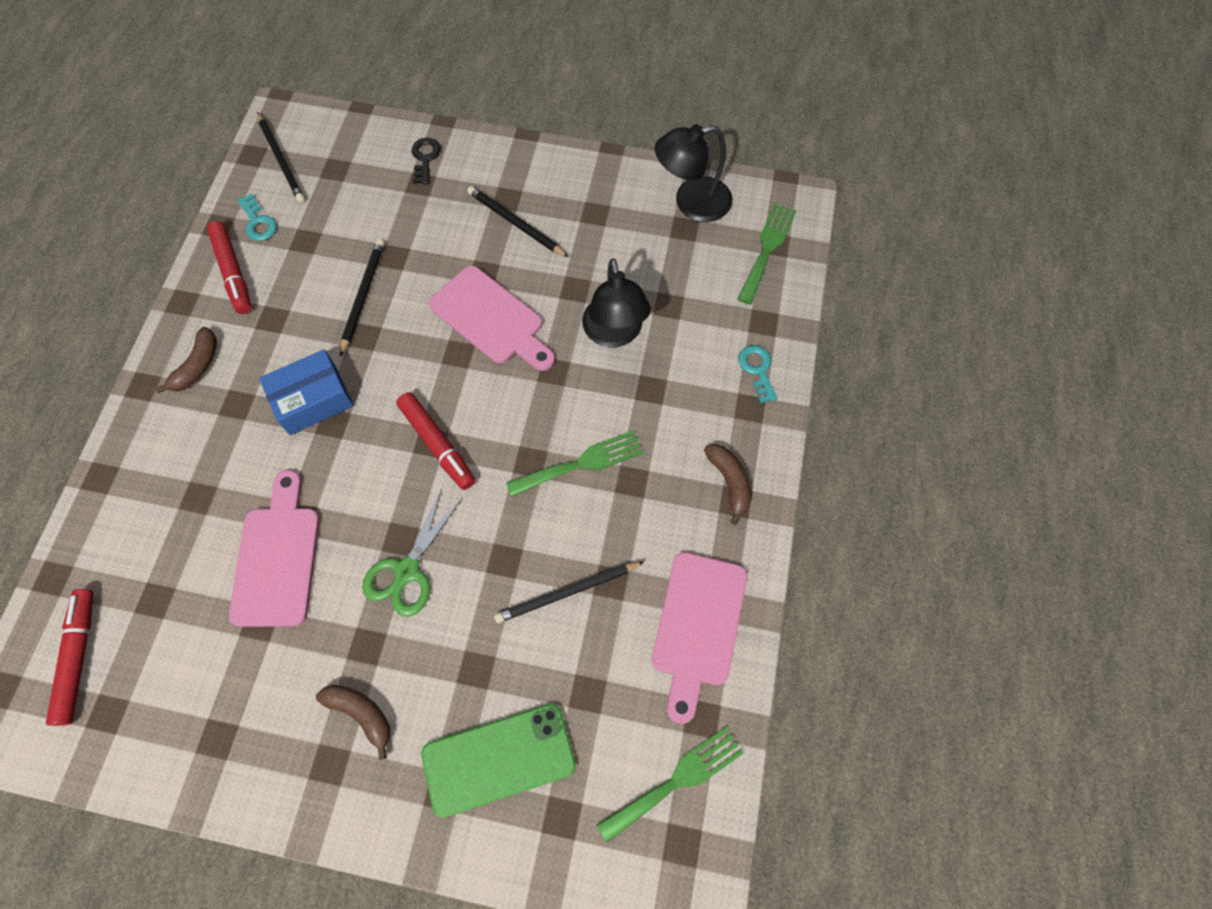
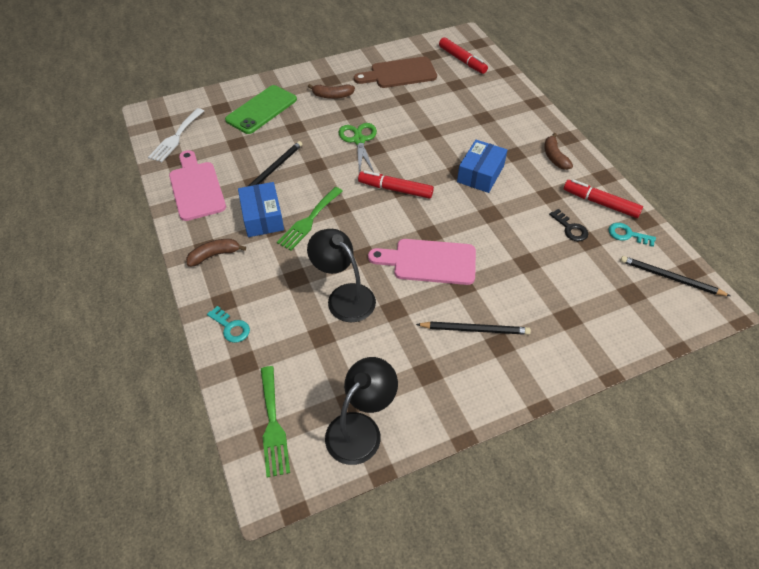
camera: 145 degrees right, 15 degrees down
(207, 696) = (399, 73): none -> brown cutting board
(277, 558) = (422, 117): pink cutting board -> none
(363, 296) = (516, 231): black pencil -> none
(425, 158) = (587, 338): black key -> black key (570, 228)
(636, 507) = (262, 217): none -> blue box
(676, 780) = (176, 137): green fork -> white fork
(729, 482) = (214, 255): brown banana -> brown banana turned 120 degrees clockwise

